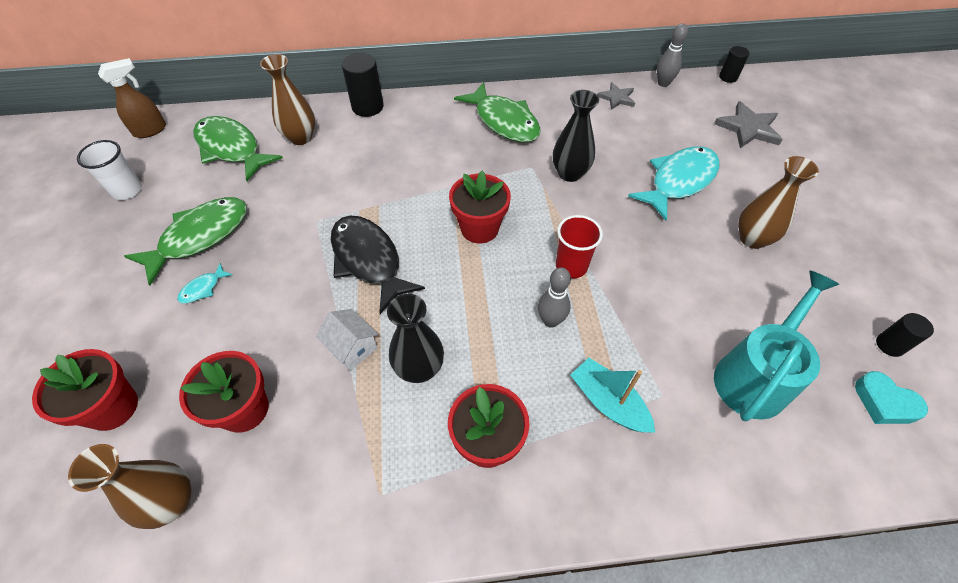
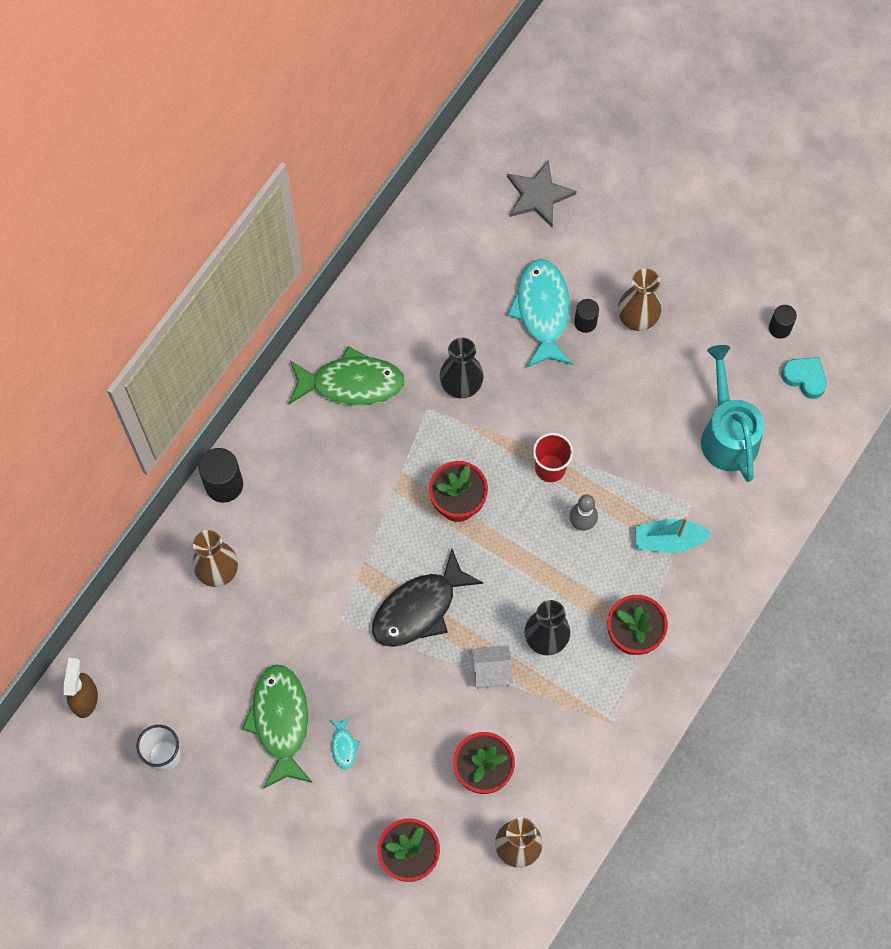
camera: 50 degrees left, 15 degrees up
(231, 149) = (181, 640): green fish -> none
(368, 260) = (419, 608): black fish -> black fish turned 45 degrees counterclockwise
(617, 98) = (408, 261): grey star -> none
(663, 83) = (425, 203): grey bowling pin -> none
(728, 77) = (468, 140): black cylinder -> black cylinder (585, 322)
(884, 402) = (805, 378): turquoise heart -> turquoise heart turned 135 degrees counterclockwise

